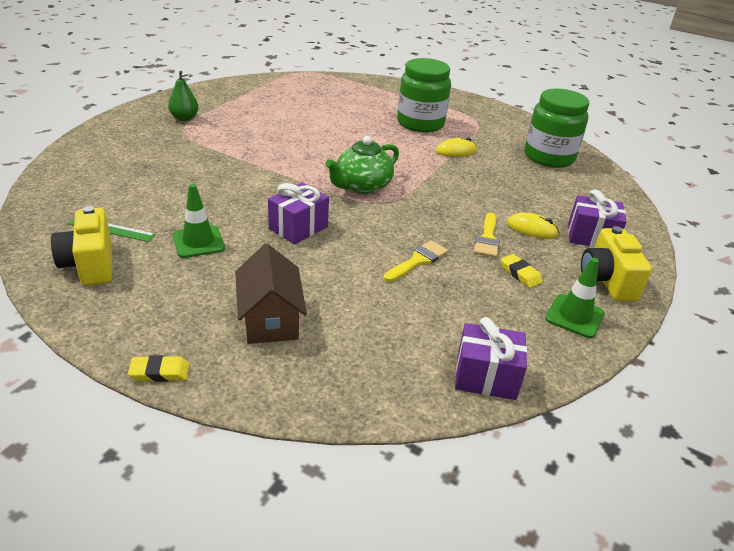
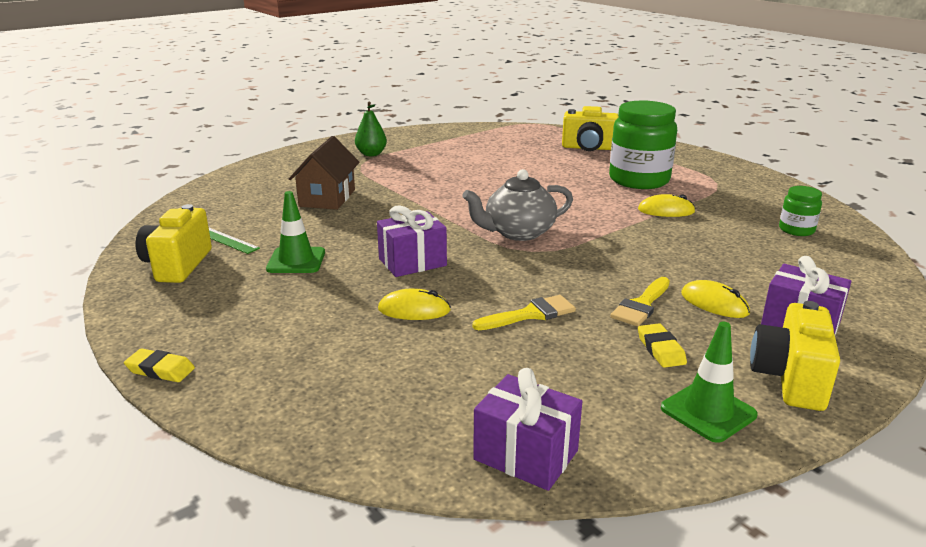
camera: 25 degrees right, 10 degrees down
(270, 319) = (311, 343): brown house -> brown house (327, 198)
(330, 273) = (414, 310): none -> yellow mouse
(362, 186) = (518, 232): green teapot -> grey teapot
(364, 94) = (589, 148): none -> yellow camera
(549, 157) = (796, 230): green jar -> green jar, size x0.49

